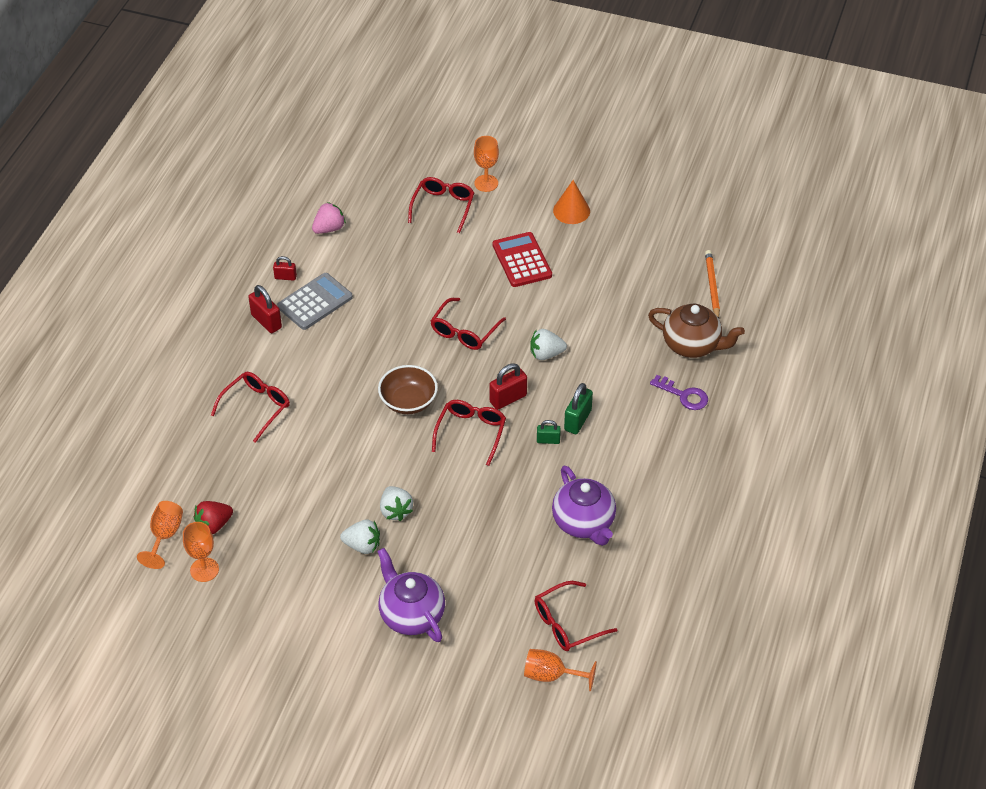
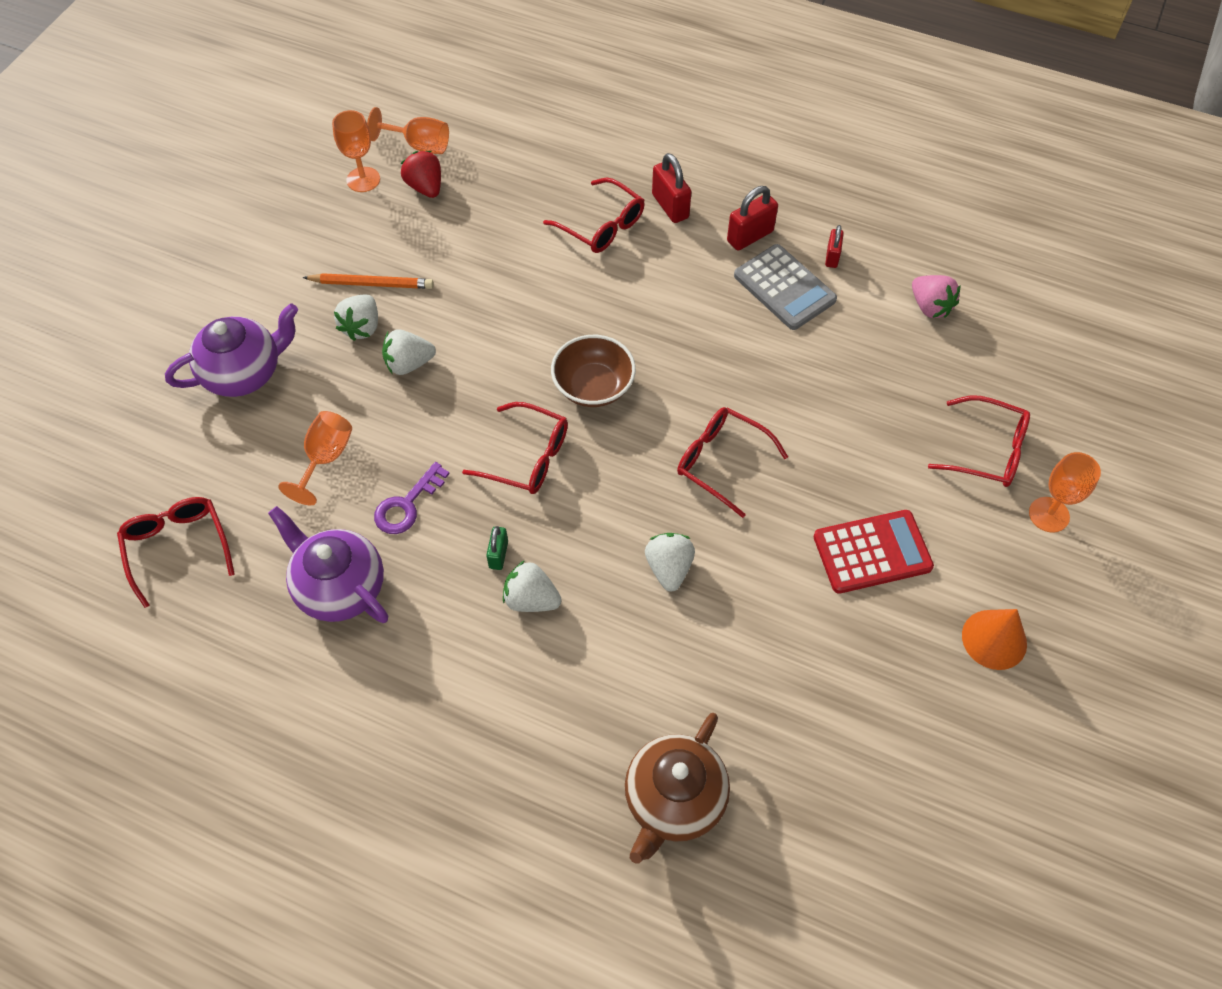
camera: 95 degrees right, 10 degrees up
(508, 399) = (584, 509): red padlock -> red padlock (670, 206)
(551, 675) = (105, 520): orange goblet -> orange goblet (325, 458)
(577, 420) = (531, 599): green padlock -> white strawberry
(584, 523) = (339, 587): purple teapot -> purple teapot turned 60 degrees clockwise
(684, 395) = (563, 768): purple key -> purple key (407, 505)
(712, 286) = (815, 858): orange pencil -> orange pencil (372, 284)

